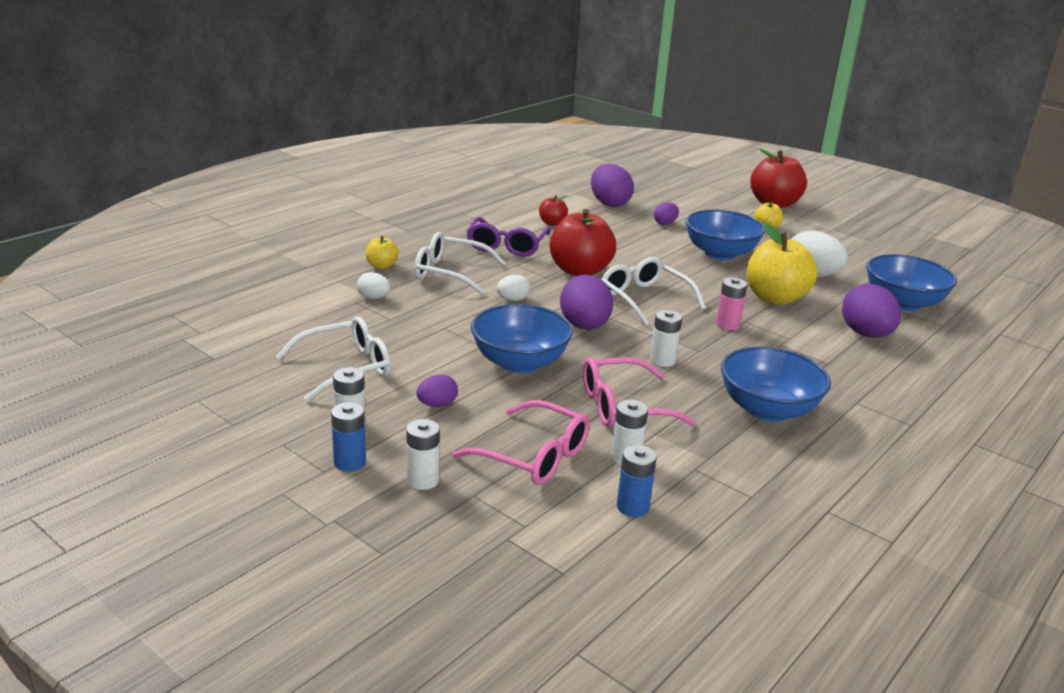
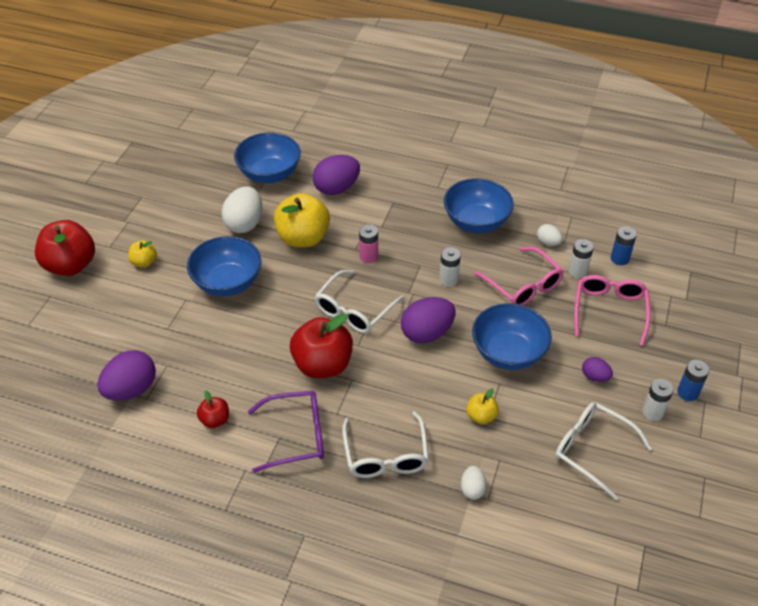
camera: 110 degrees left, 20 degrees up
(381, 266) = (404, 516): yellow apple -> yellow apple (481, 416)
(423, 480) = (673, 351): white battery -> none
(513, 299) = (410, 391): white egg -> white egg (548, 242)
(665, 223) = (169, 333): purple egg -> none

